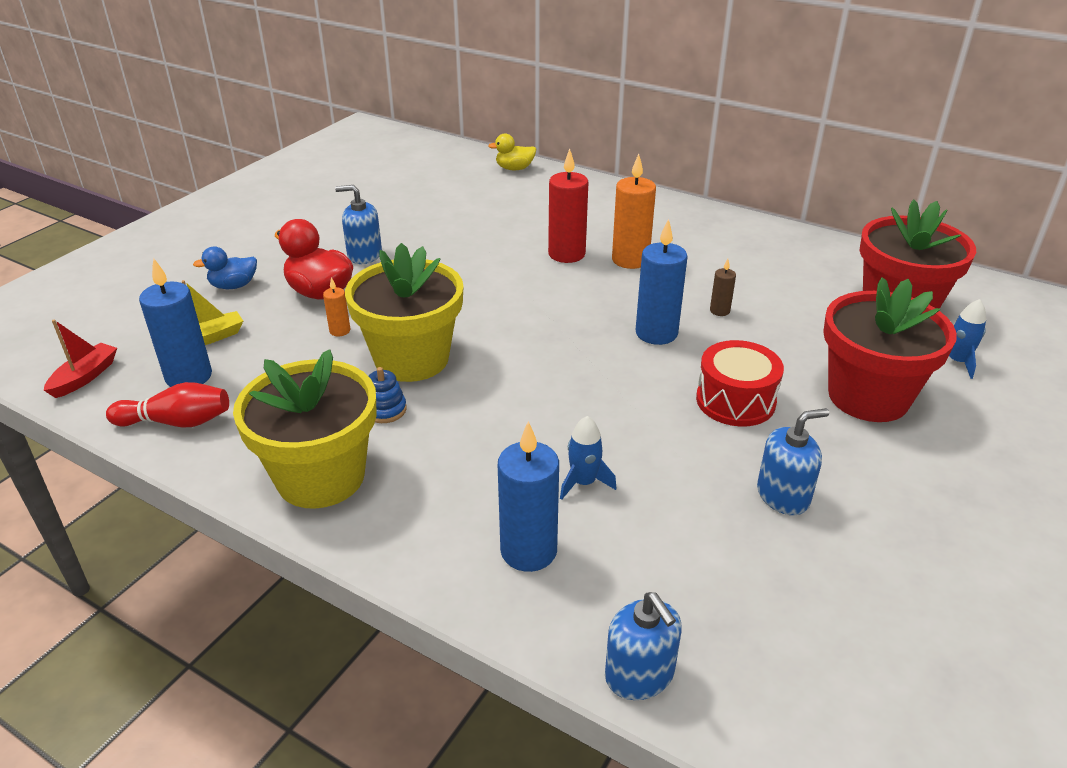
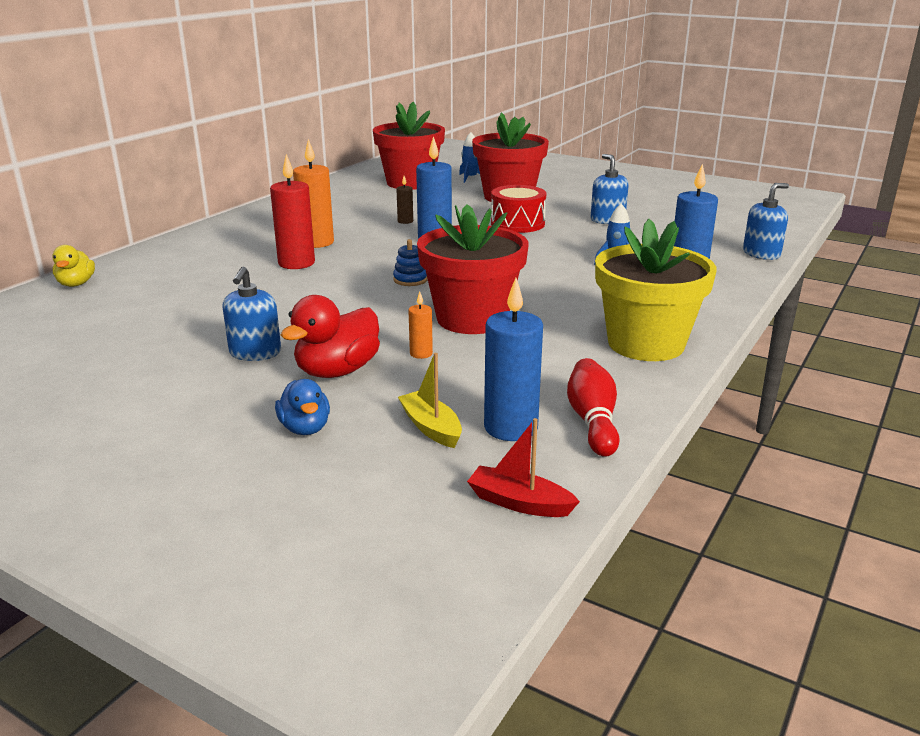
camera: 90 degrees left, 10 degrees down
(385, 410) = (550, 325): blue stacking toy -> blue stacking toy (410, 280)
(411, 359) = (472, 319): yellow flower pot -> red flower pot

